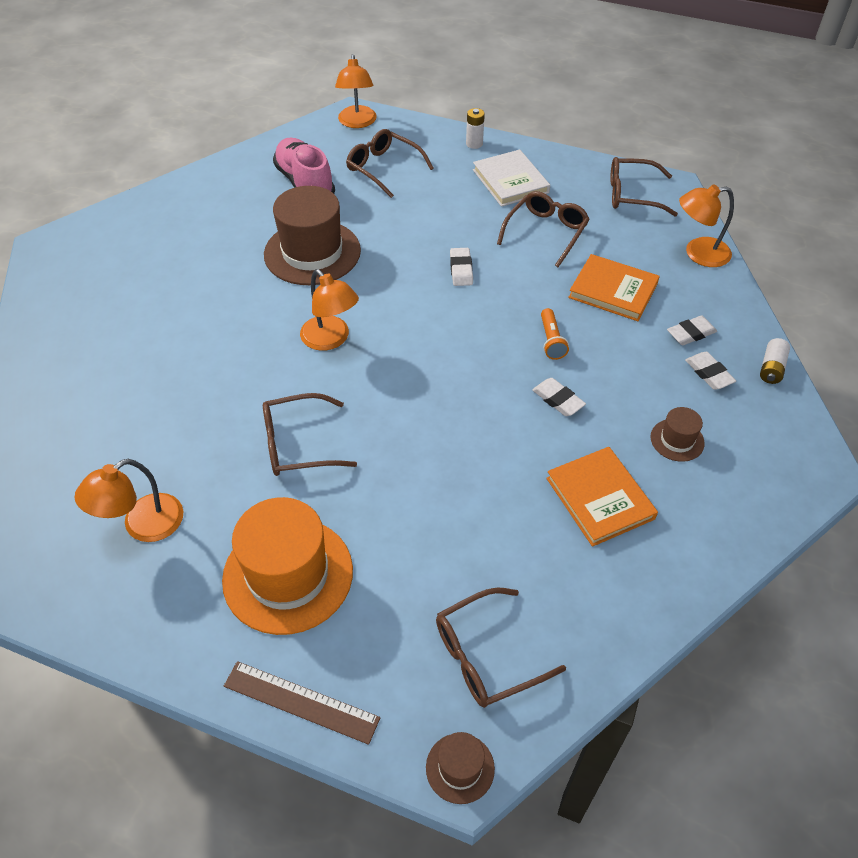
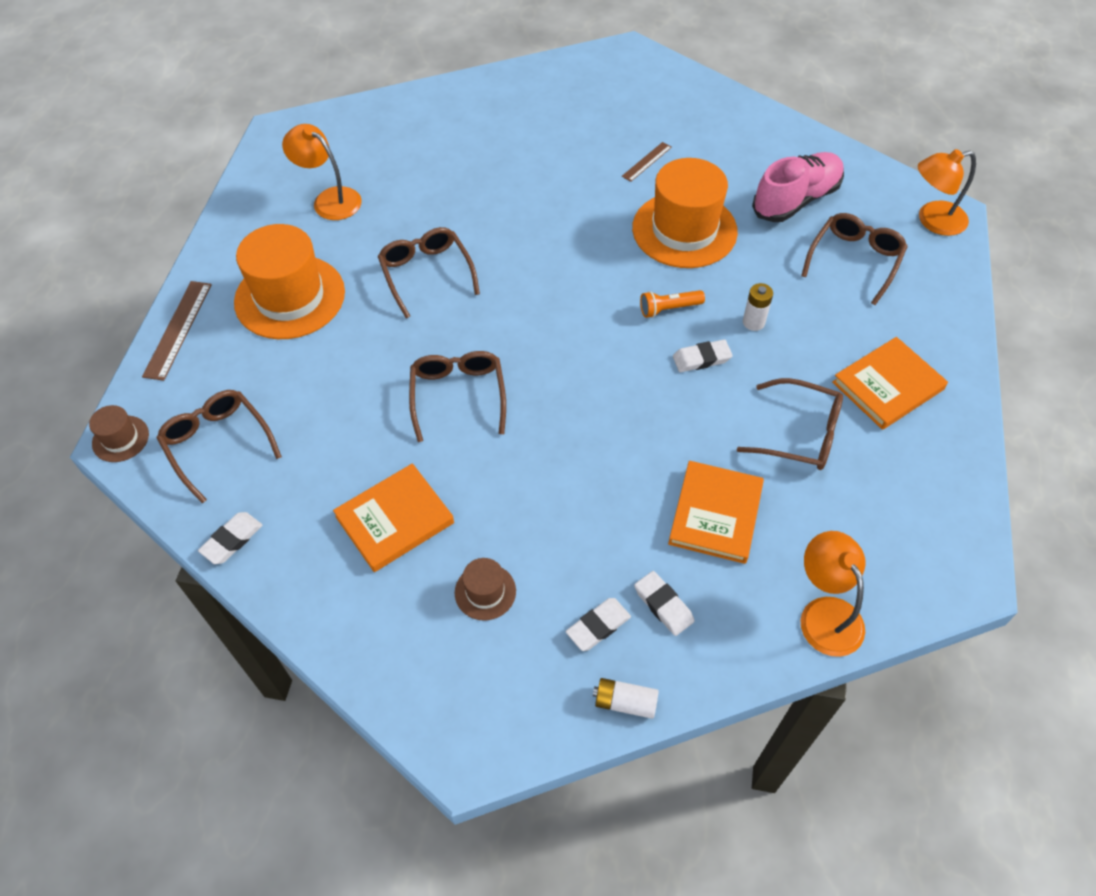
camera: 80 degrees right, 5 degrees up
(214, 260) = (646, 162): none -> brown ruler
(312, 252) = (684, 230): brown hat -> orange hat
(331, 339) = (562, 270): orange lamp -> none
(474, 144) = (949, 339): white battery -> white battery (753, 322)
(510, 181) = (887, 386): white book -> orange book
(551, 341) = (610, 457): orange flashlight -> orange flashlight (669, 309)
(558, 400) = (522, 471): white eraser -> white eraser (232, 540)
(633, 195) = (922, 527): brown glasses -> brown glasses (458, 396)

